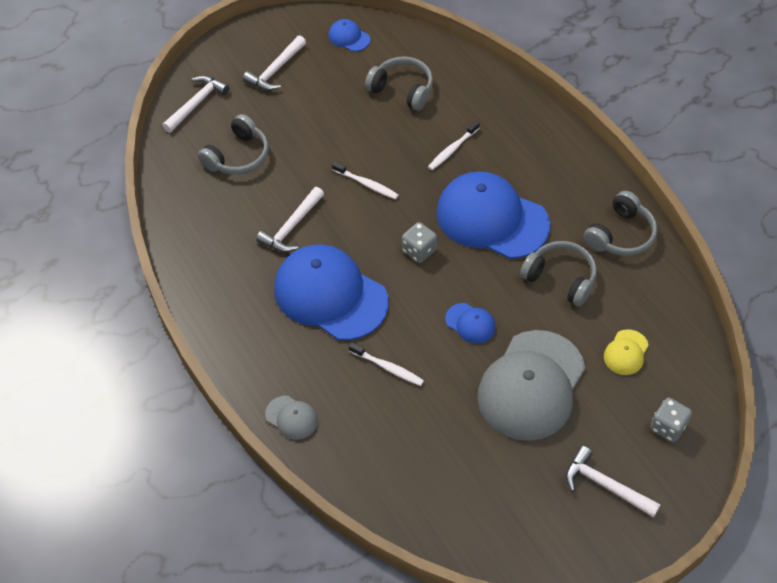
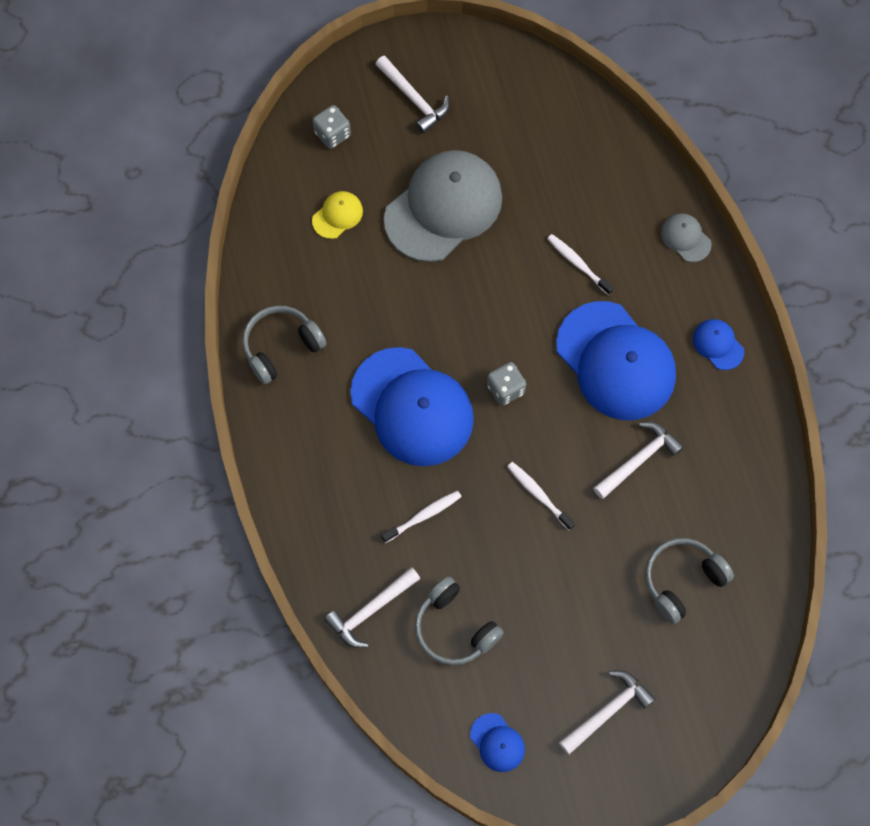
camera: 165 degrees left, 15 degrees up
(196, 104) = (720, 682): white hammer -> white hammer (371, 610)
(470, 323) = (480, 288): blue cap -> blue cap (718, 344)
(560, 278) = (367, 313): grey headphones -> none

